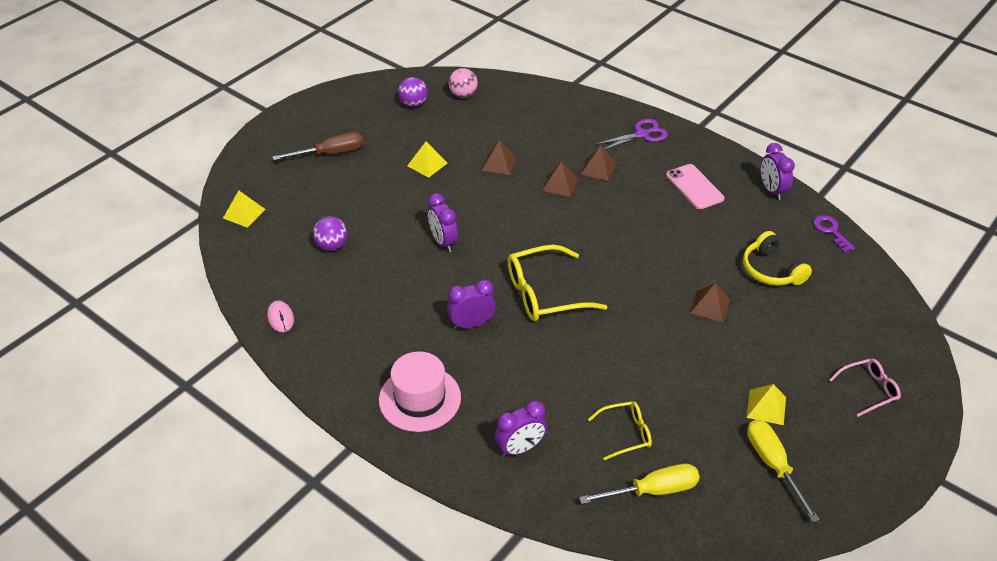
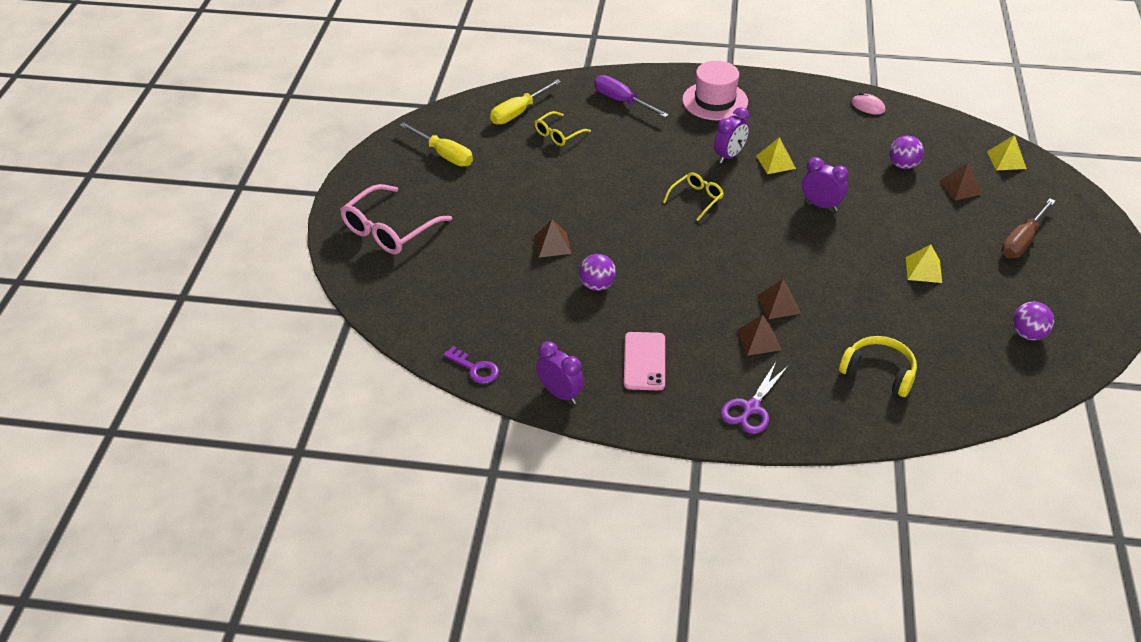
camera: 150 degrees right, 0 degrees up
(463, 95) = (995, 372): pink ball -> none
(499, 163) = (859, 301): brown pyramid -> brown pyramid (960, 187)
(520, 448) = (622, 101): purple clock -> purple screwdriver
(545, 293) = (696, 199): yellow glasses -> yellow glasses, size x0.56
(693, 254) = (597, 285): none -> purple ball
(694, 187) = (644, 361): pink phone -> pink phone turned 60 degrees clockwise
(766, 407) = (466, 188): yellow pyramid -> yellow pyramid (775, 162)
(771, 270) = (516, 300): yellow headphones -> yellow headphones (879, 372)
(868, 390) = (389, 230): pink glasses -> pink glasses, size x1.78

